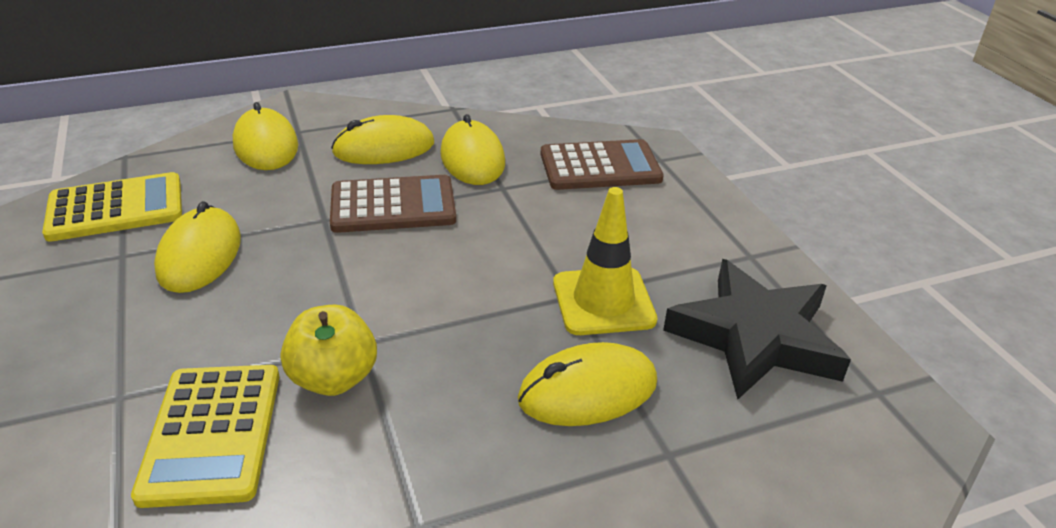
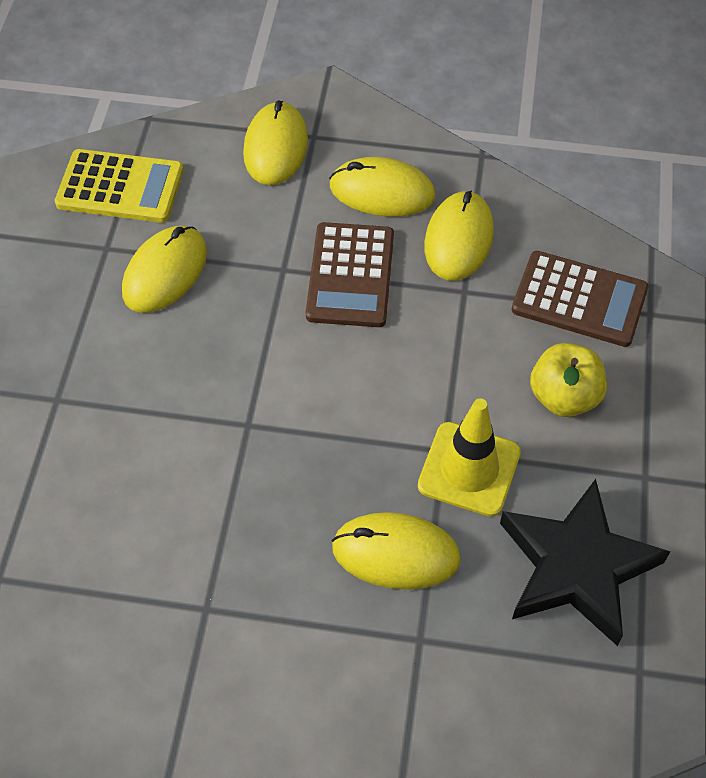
camera: 30 degrees right, 20 degrees up
(212, 434) = (106, 463): yellow calculator -> none
(334, 378) = (210, 451): yellow apple -> yellow apple (564, 397)
(393, 205) = (350, 275): brown calculator -> brown calculator turned 75 degrees clockwise

